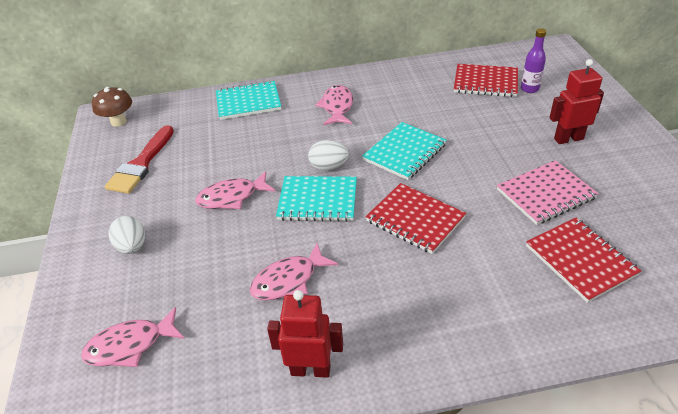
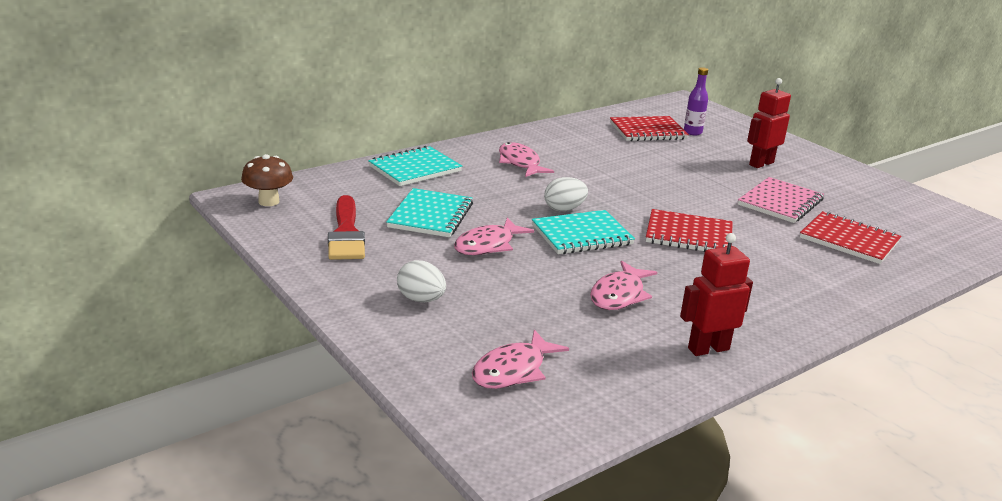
camera: 30 degrees left, 15 degrees down
(404, 152) = (627, 189): turquoise notebook -> turquoise notebook (430, 215)

